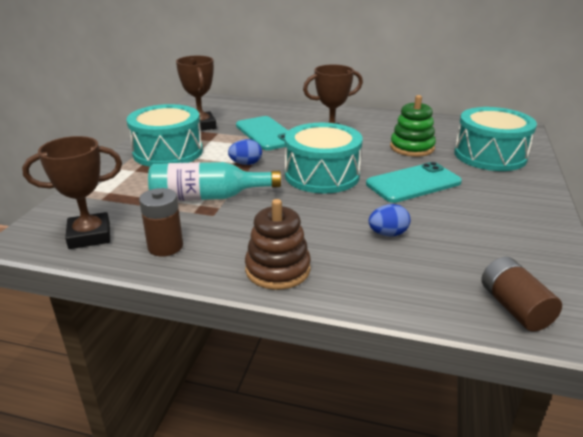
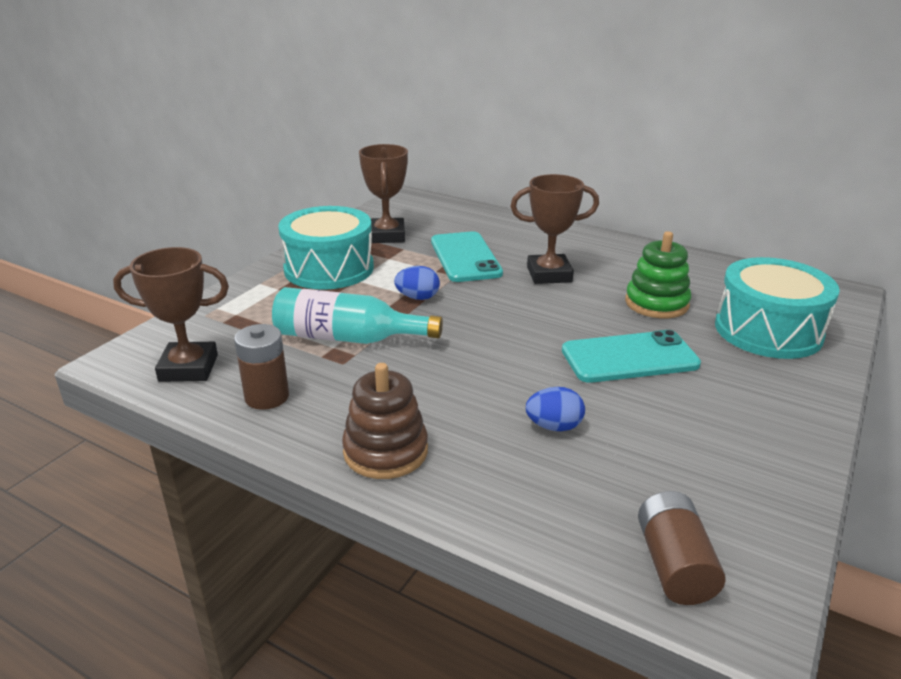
camera: 15 degrees right, 0 degrees up
(322, 175) = (509, 328): turquoise drum -> none

